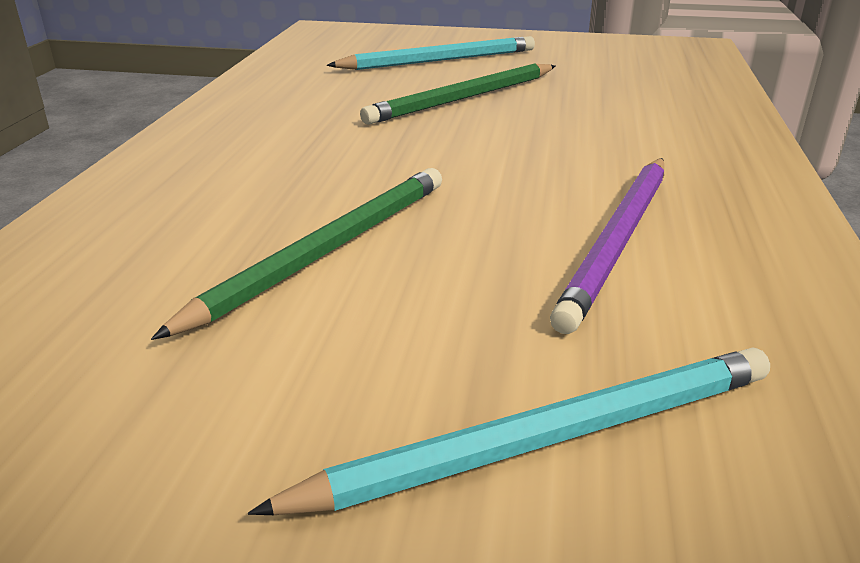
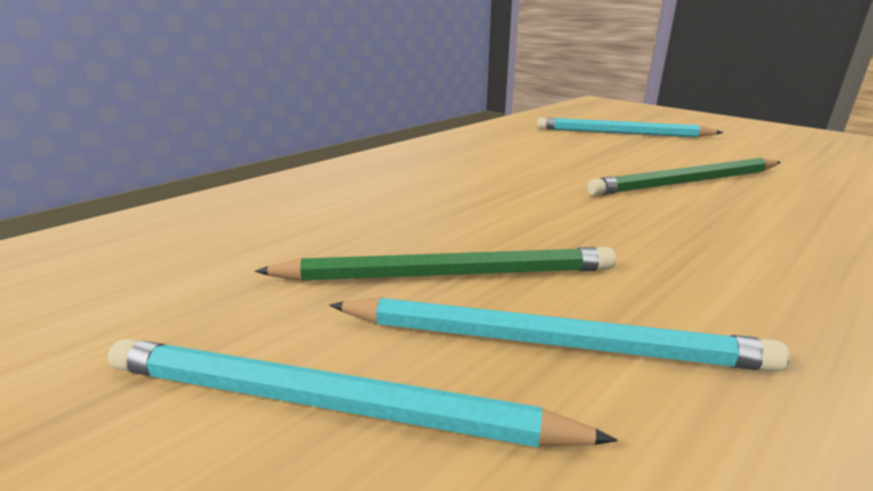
camera: 145 degrees left, 5 degrees down
(374, 89) = (549, 342): none -> turquoise pencil
(618, 240) = (517, 155): purple pencil -> none

